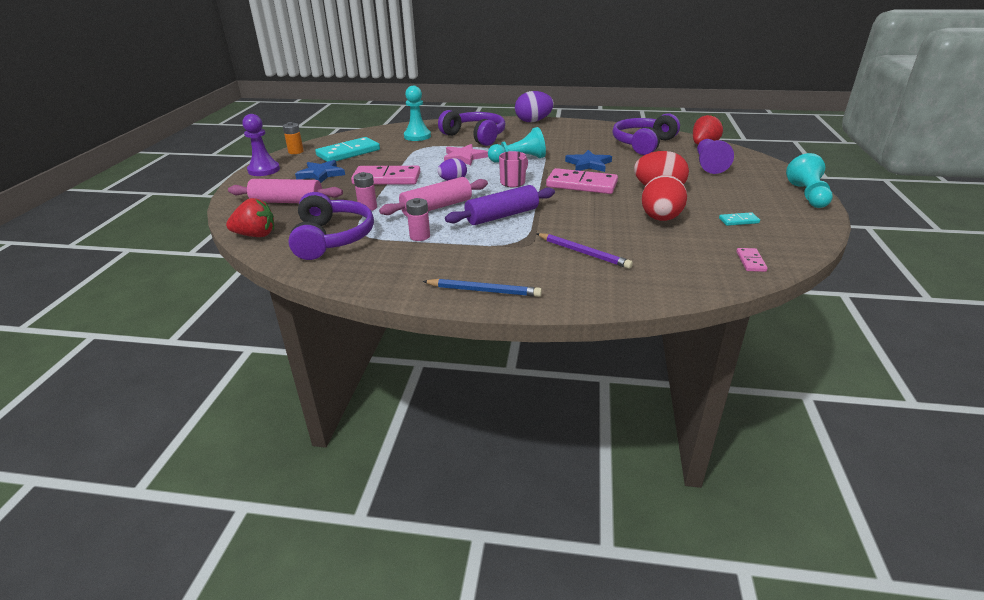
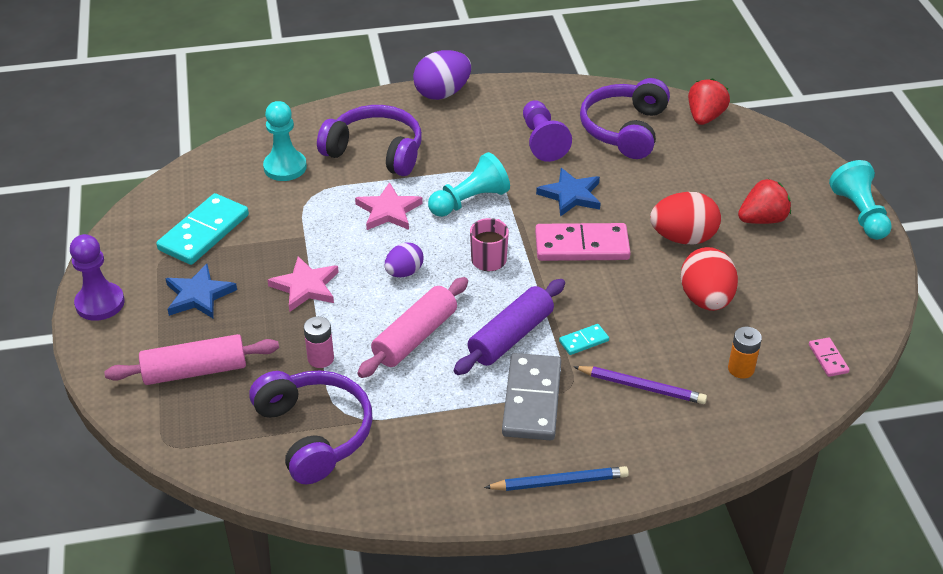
camera: 20 degrees left, 10 degrees up
(256, 235) = (204, 452): red strawberry -> red strawberry (762, 219)
(296, 152) = (115, 245): orange battery -> orange battery (741, 369)
(386, 179) = (306, 287): pink domino -> pink star
(420, 236) = (428, 402): pink battery -> none
(495, 246) = (532, 400): none -> grey domino
(709, 165) = (726, 166): purple pawn -> purple pawn (542, 141)
(738, 221) = (795, 284): turquoise domino -> turquoise domino (583, 341)

